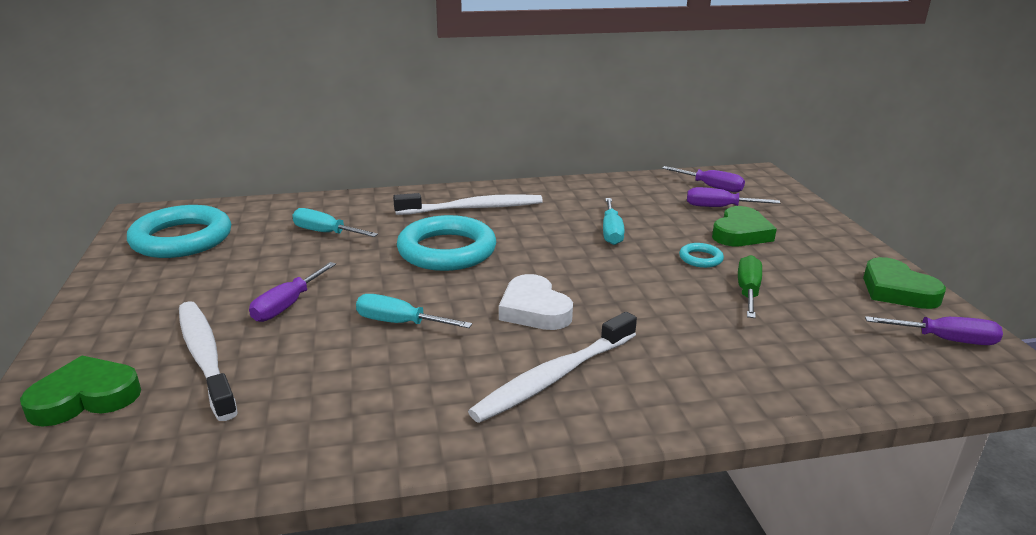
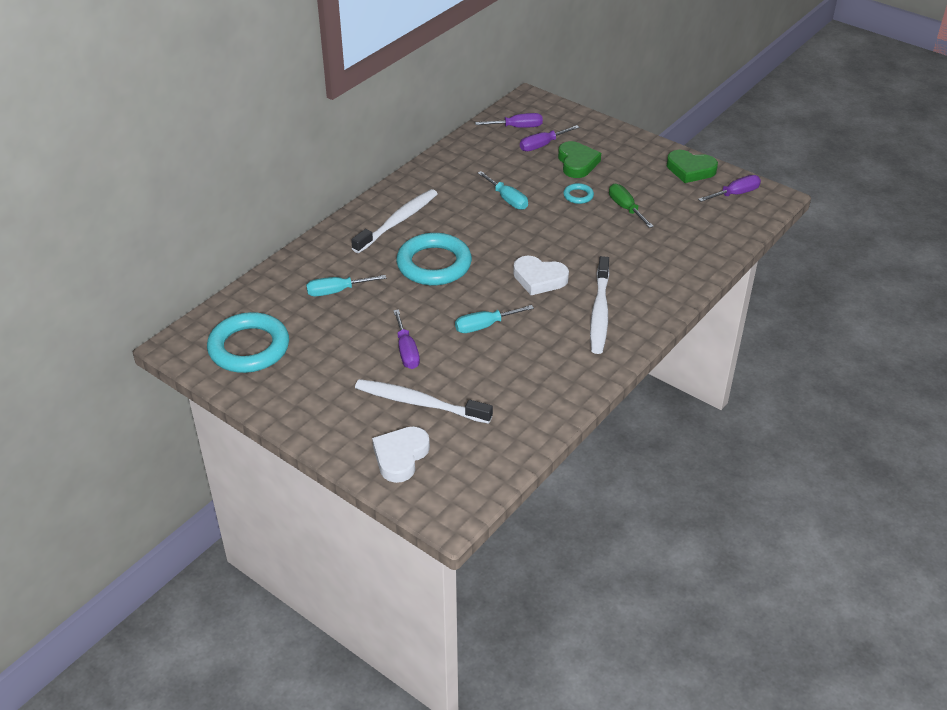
camera: 40 degrees left, 15 degrees up
(85, 397) = (400, 456): green heart -> white heart

